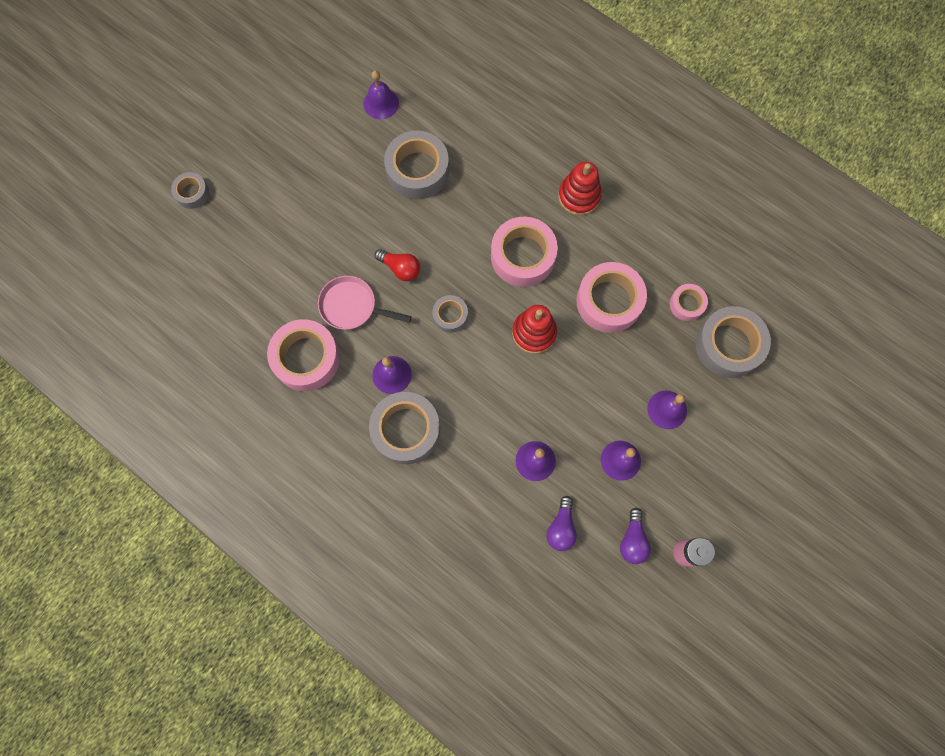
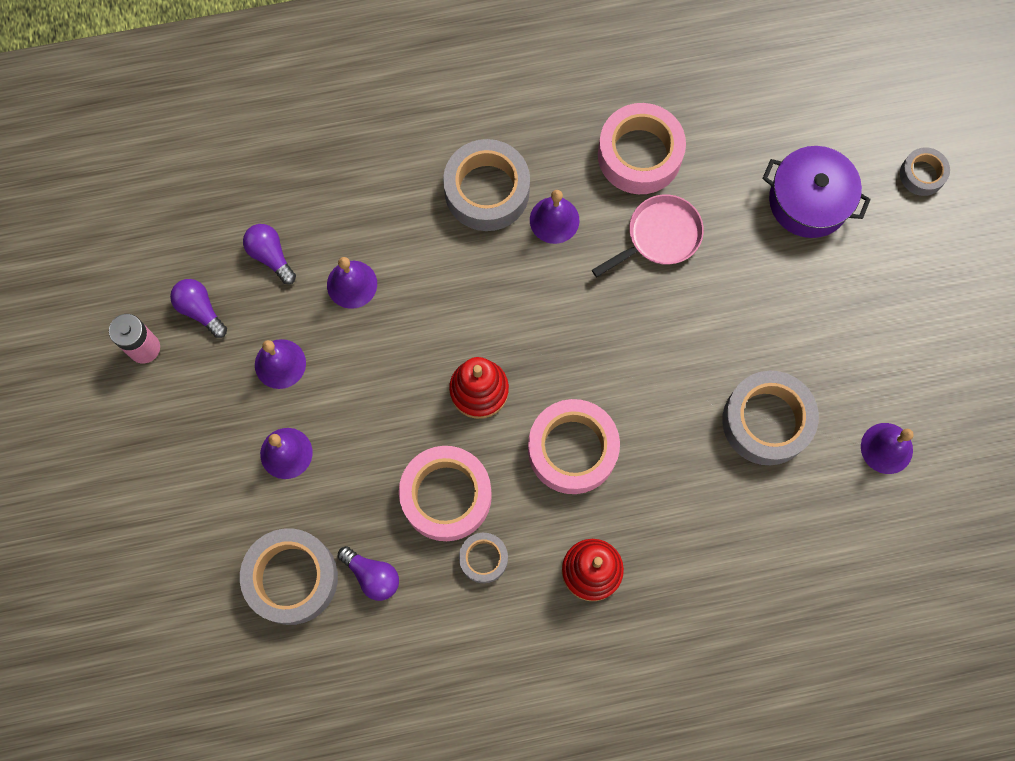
camera: 130 degrees right, 0 degrees up
(260, 241) = (808, 201): none -> purple pot
(400, 268) = (663, 314): red light bulb -> none
(450, 316) = (568, 323): grey tape -> grey tape (483, 559)
(686, 304) = (372, 575): pink tape -> purple light bulb

